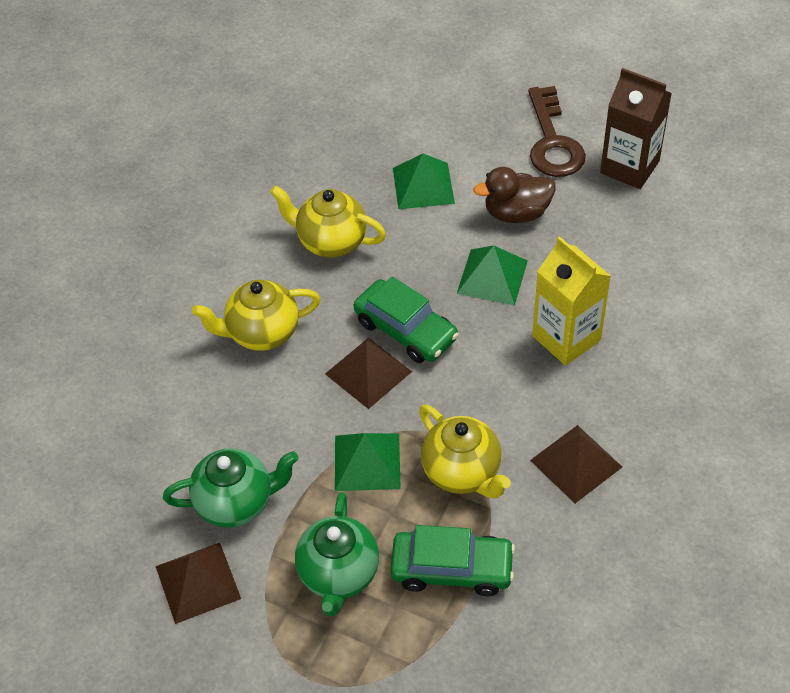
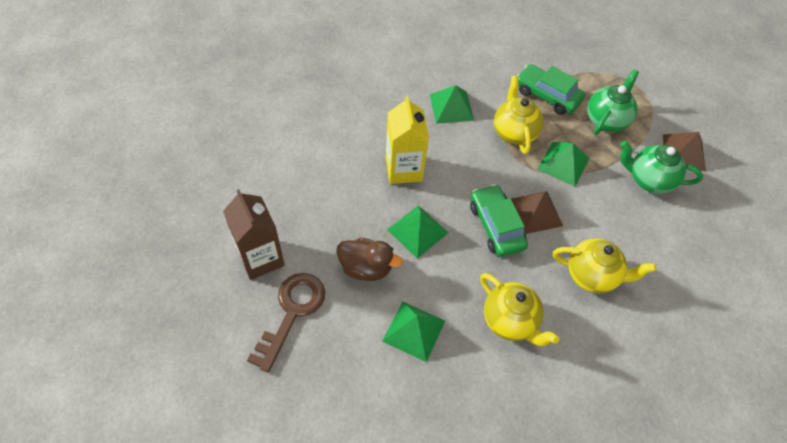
camera: 155 degrees left, 5 degrees up
(576, 463) = (451, 107): brown pyramid -> green pyramid

